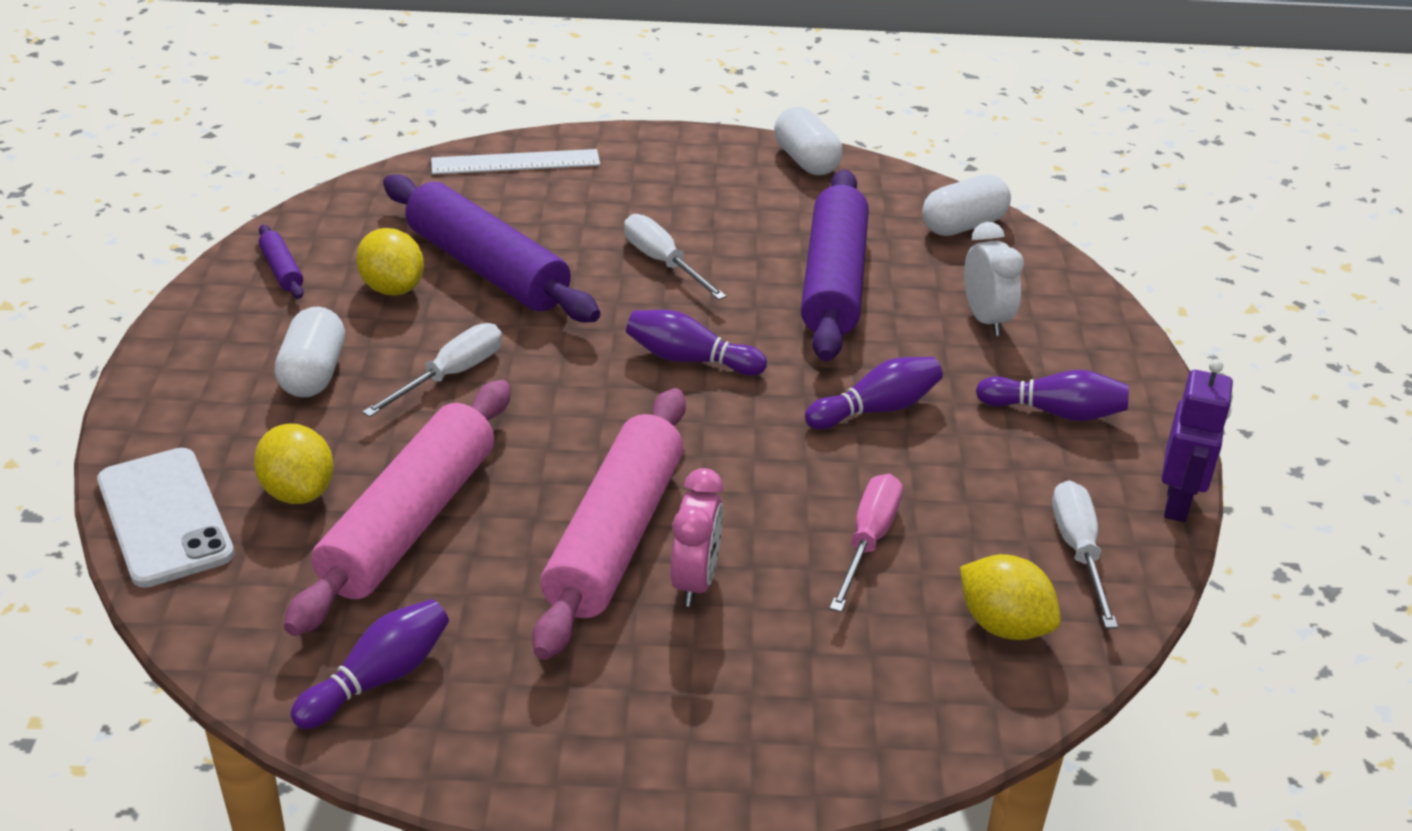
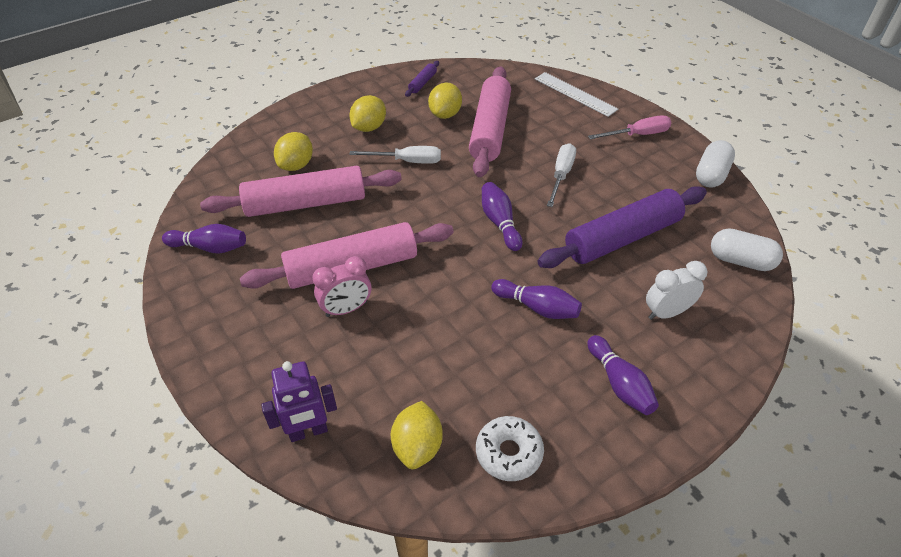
camera: 55 degrees right, 10 degrees up
(165, 517) = (253, 144): white phone -> none
(313, 373) = (369, 127): white capsule -> yellow lemon
(488, 268) = (490, 130): purple rolling pin -> pink rolling pin
(868, 541) = (432, 357): pink screwdriver -> pink screwdriver (638, 135)
(986, 319) = (667, 312): white clock -> white clock turned 150 degrees counterclockwise
(1079, 551) = (509, 453): white screwdriver -> white donut
(1178, 503) = (600, 484): purple robot -> purple robot (308, 431)

